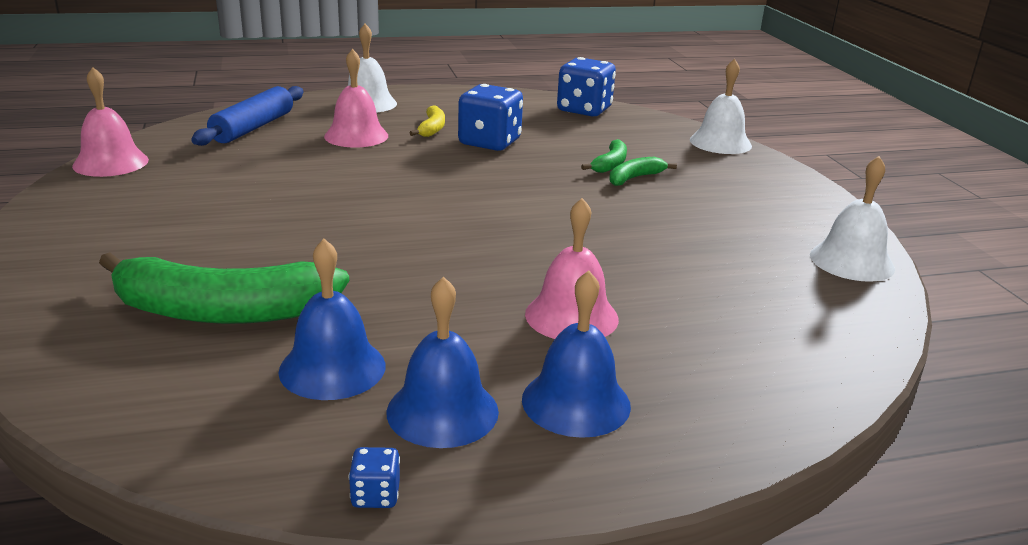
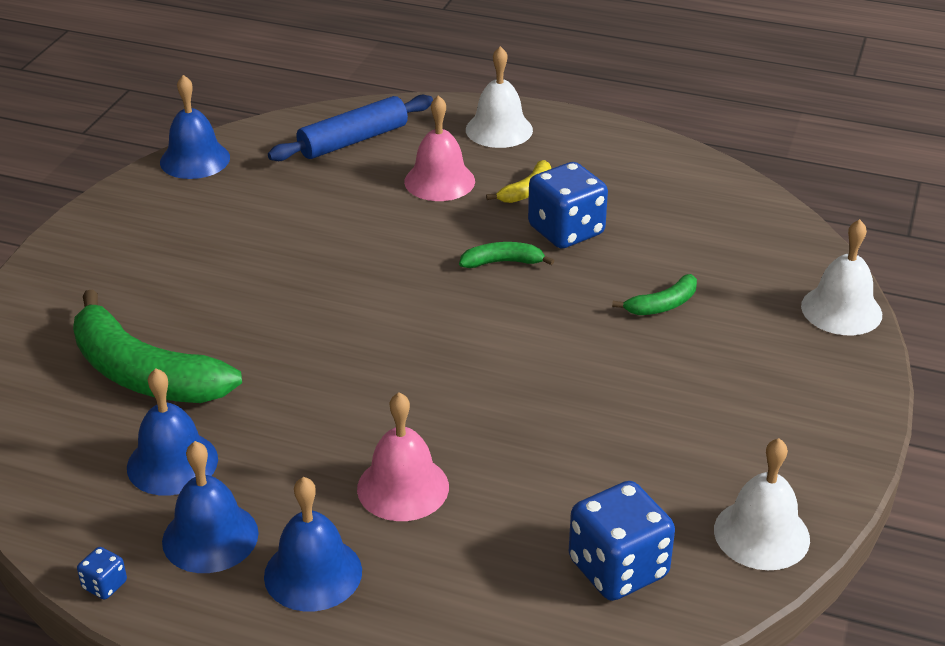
camera: 35 degrees right, 10 degrees up
(110, 163) = (195, 159): pink bell -> blue bell
(584, 110) = (735, 205): blue dice -> blue dice (618, 568)
(634, 178) = (666, 334): green banana -> green banana (502, 262)

